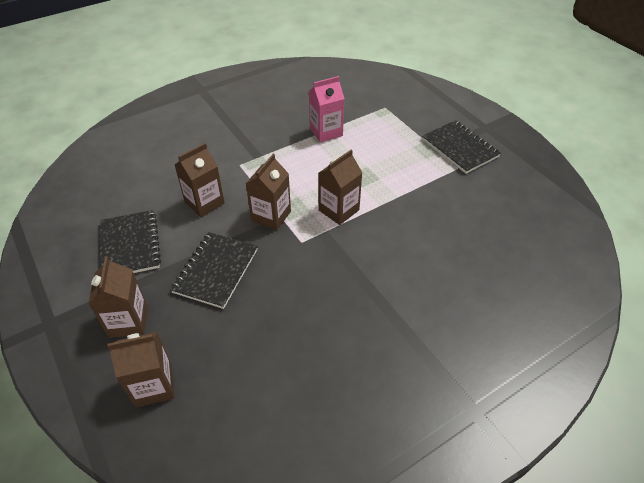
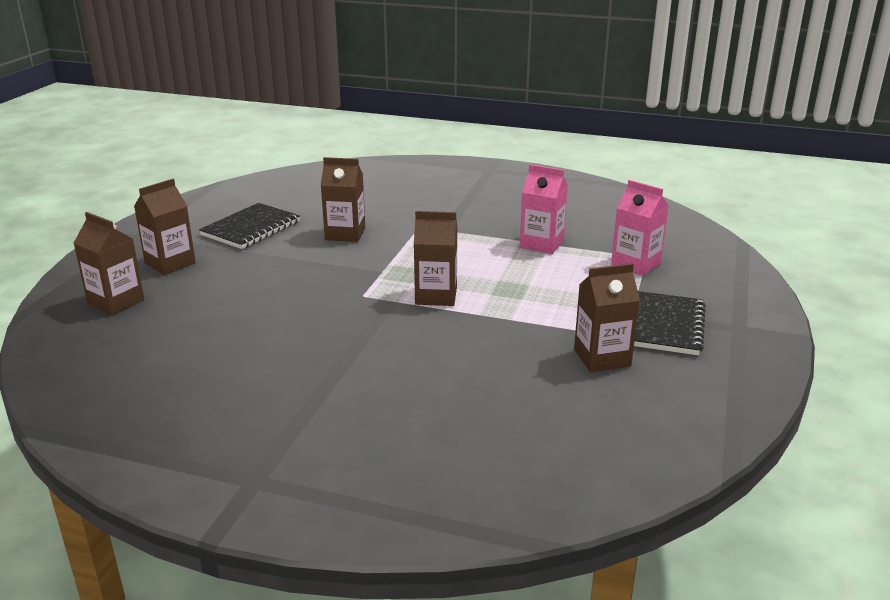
camera: 50 degrees right, 20 degrees down
(216, 271) = (270, 273): black notebook -> none
(271, 216) = (374, 268): brown carton -> brown carton (602, 358)
(389, 115) = (635, 264): none -> pink carton

